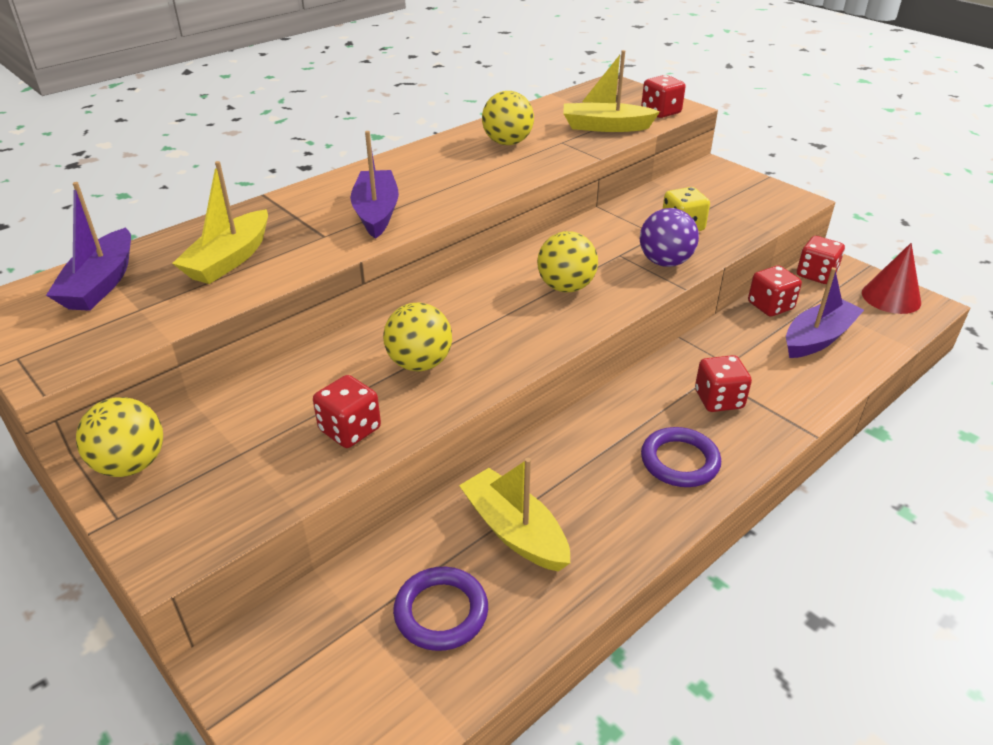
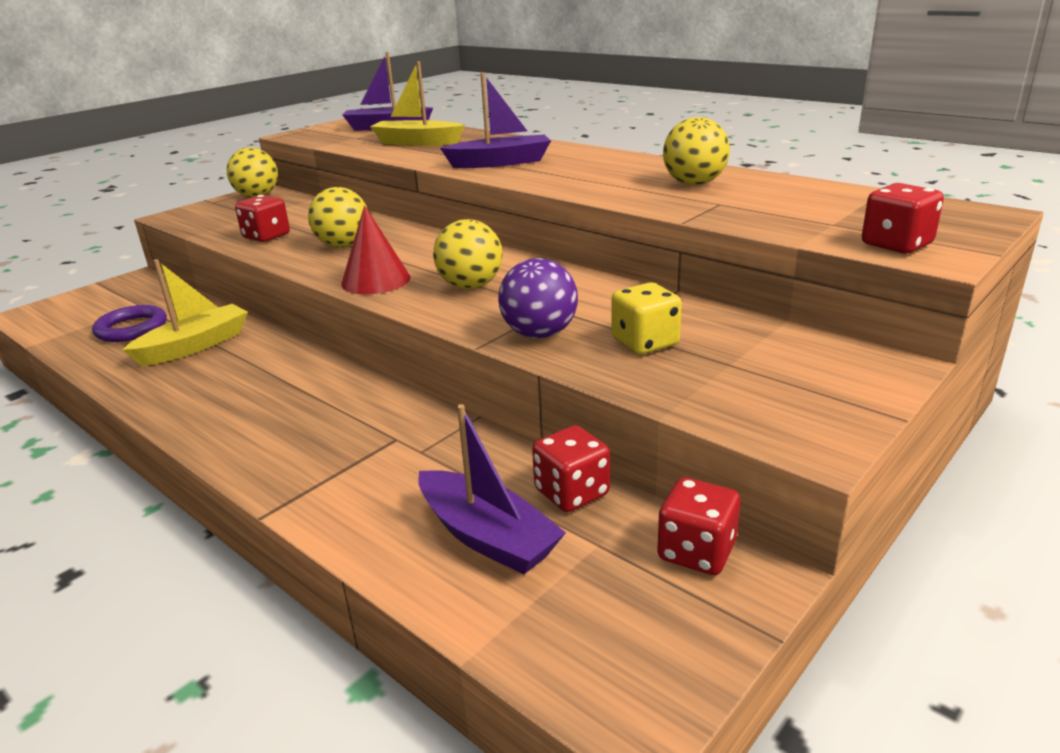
camera: 85 degrees right, 10 degrees down
(605, 127) = (794, 219): yellow boat -> none
(679, 461) = (249, 418): purple ring -> none
(718, 400) = (347, 443): red dice -> none
(891, 297) = (647, 653): red cone -> red cone (376, 280)

